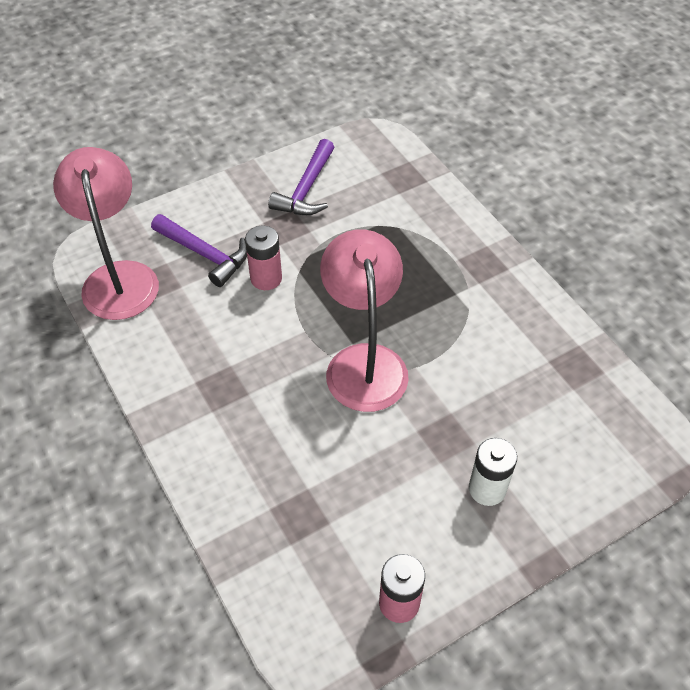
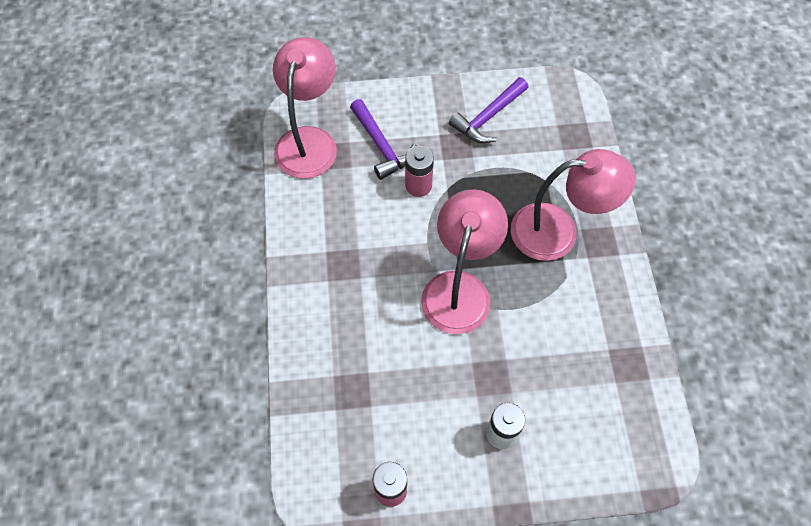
camera: 25 degrees right, 10 degrees up
(436, 269) = (558, 231): none -> pink lamp

